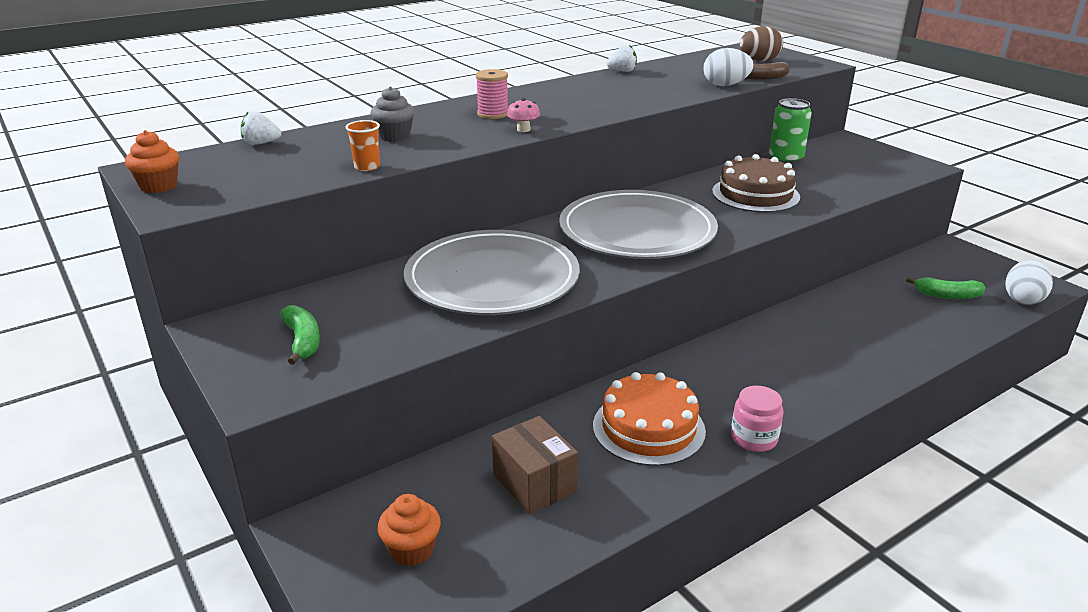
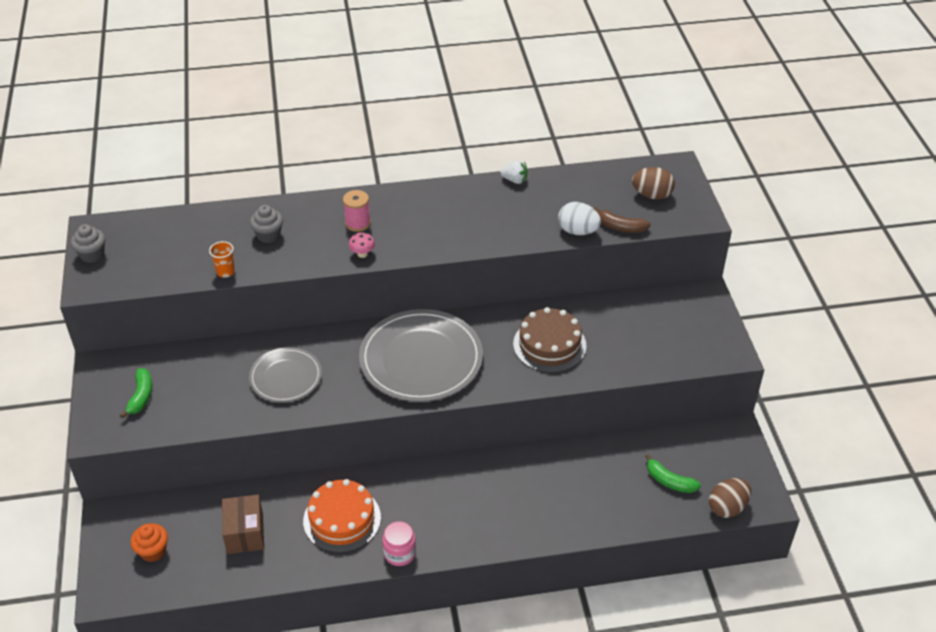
camera: 25 degrees right, 15 degrees up
(159, 186) = (92, 255): orange cupcake -> grey cupcake
(261, 143) = (178, 217): white strawberry -> none
(492, 279) = (286, 377): grey plate -> grey plate, size x0.58
(785, 159) = (622, 305): green can -> none
(1022, 299) = (727, 507): white egg -> brown egg

